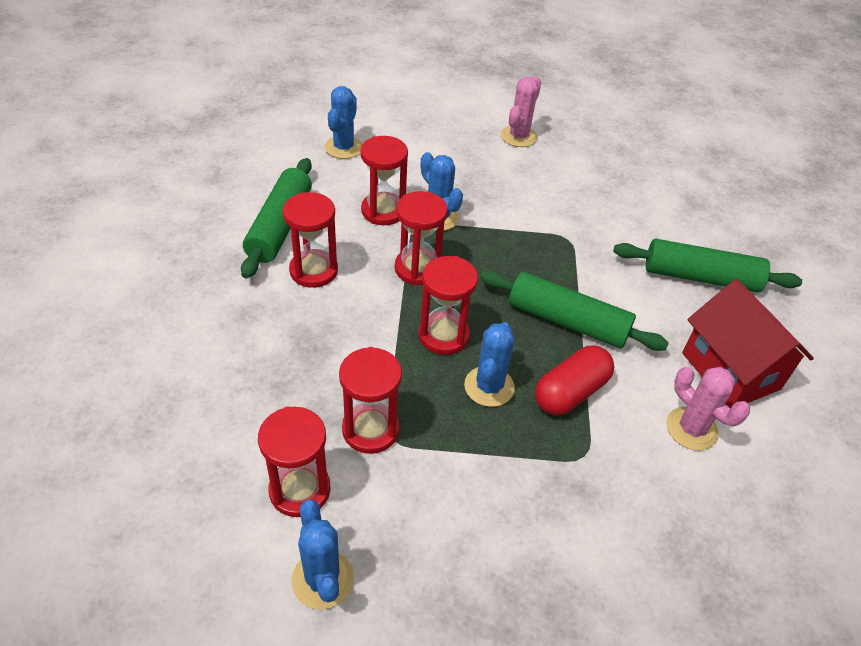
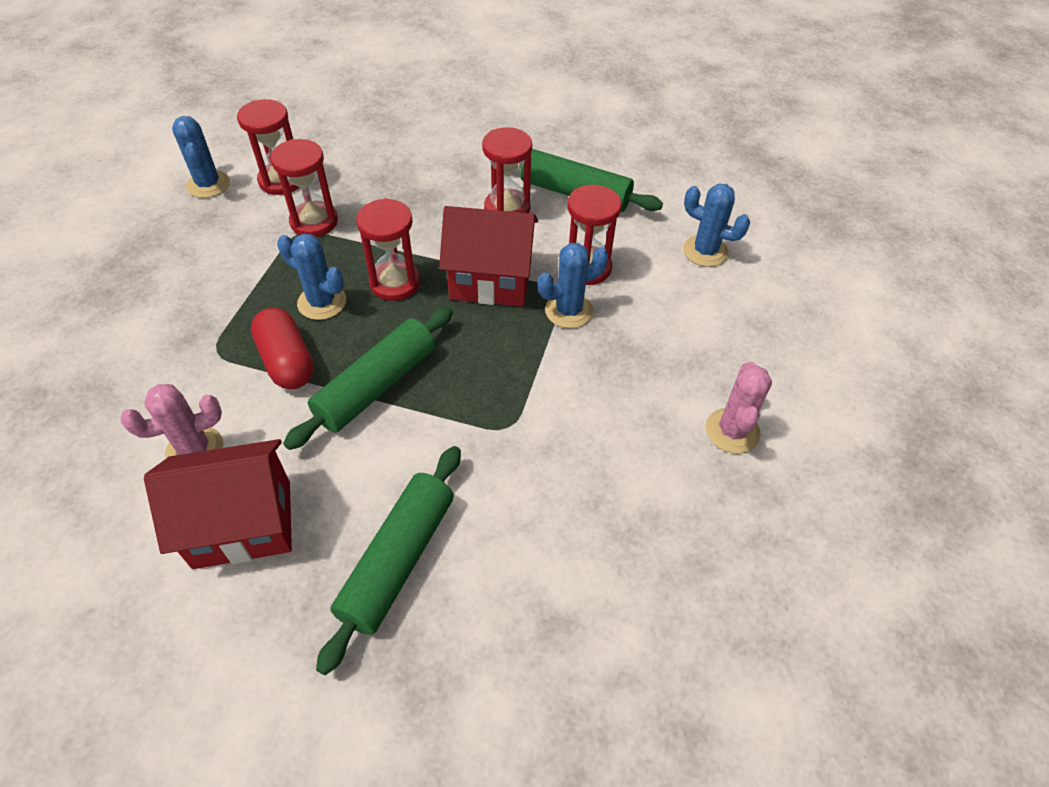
camera: 105 degrees right, 5 degrees up
(322, 579) = (208, 184): blue cactus -> blue cactus turned 75 degrees clockwise
(418, 269) = (491, 280): red hourglass -> red house
(518, 136) = (732, 431): pink cactus -> pink cactus turned 60 degrees clockwise

